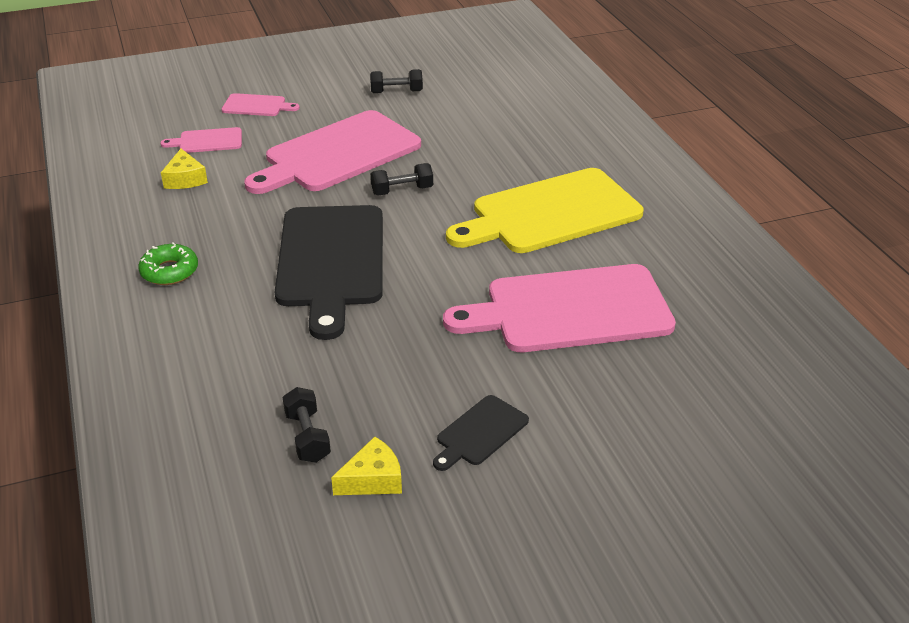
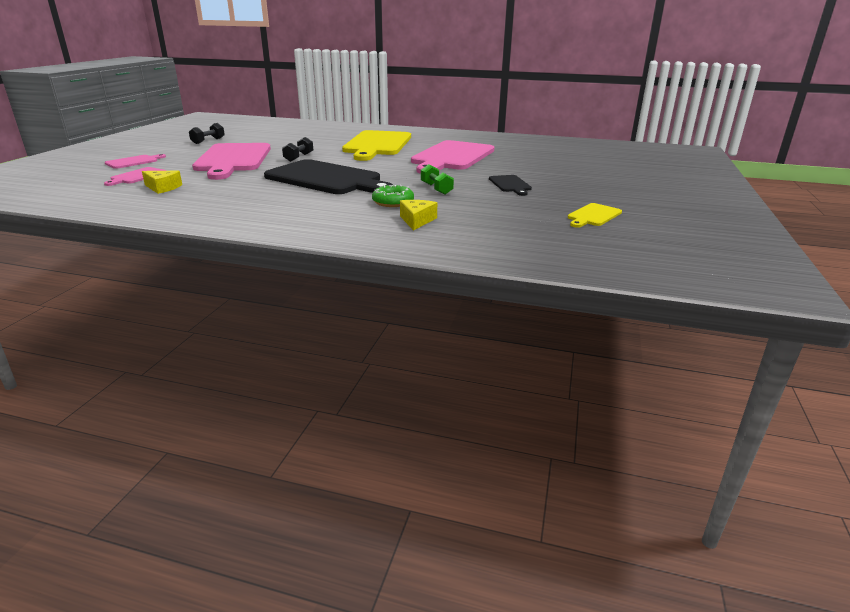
camera: 55 degrees left, 10 degrees down
(169, 271) = (251, 208): green donut -> green donut (393, 202)
(307, 437) = (463, 210): black dumbbell -> none
(373, 479) = (514, 206): yellow cheese -> yellow cheese (417, 220)
(381, 371) = (436, 189): none -> green dumbbell
(401, 583) = (593, 216): none -> yellow cutting board

